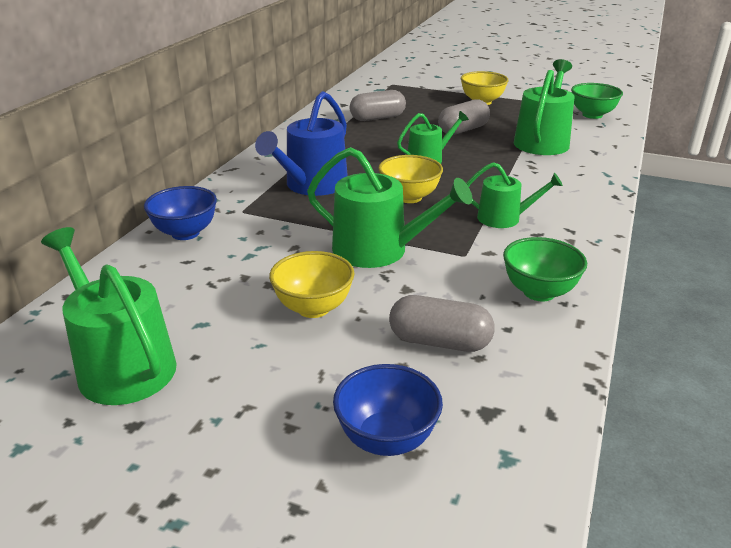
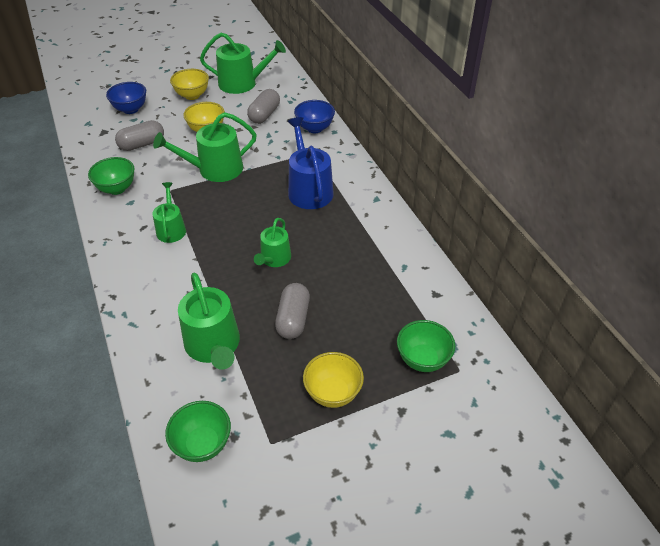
camera: 135 degrees right, 15 degrees up
(377, 118) = (379, 291): grey capsule -> grey capsule (264, 115)
(405, 92) = (422, 359): none -> green bowl
(409, 197) = (243, 213): yellow bowl -> yellow bowl (192, 95)
(504, 218) = (171, 229): green watering can -> green watering can turned 120 degrees clockwise

